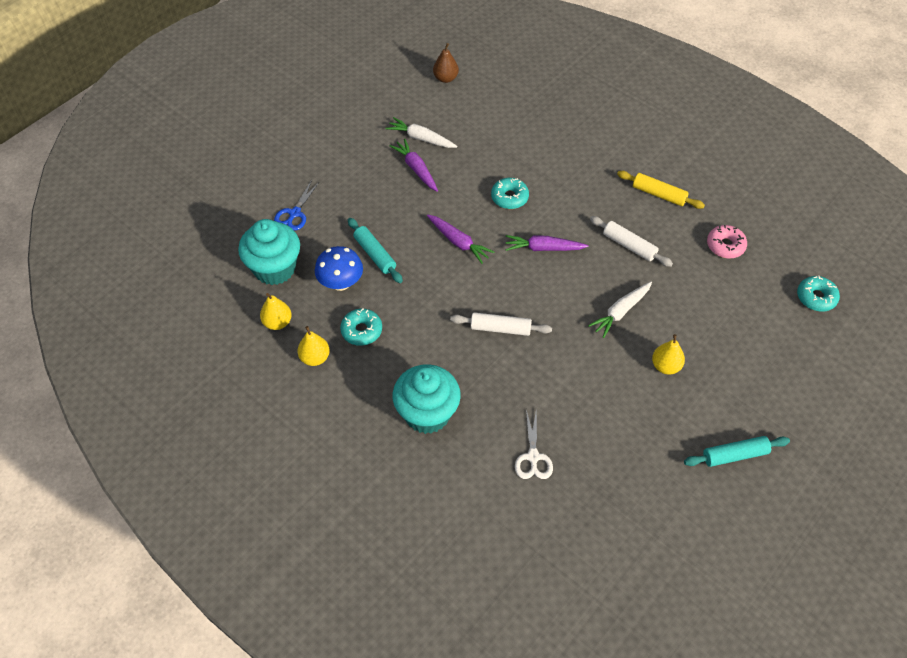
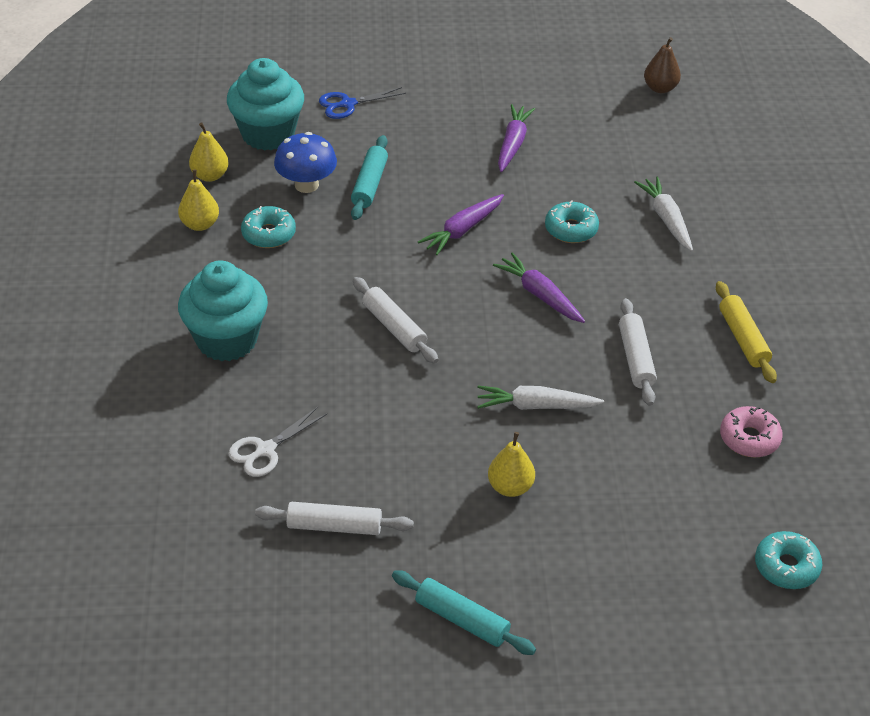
camera: 45 degrees right, 10 degrees down
(421, 138) = (556, 122): white carrot -> white carrot (666, 219)
(459, 242) = (462, 230): purple carrot -> purple carrot turned 45 degrees clockwise
(620, 465) = (334, 526): none -> white rolling pin

